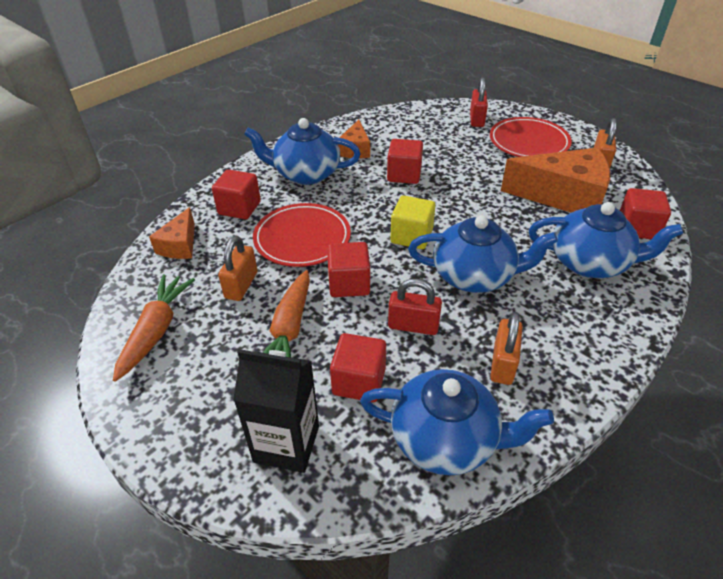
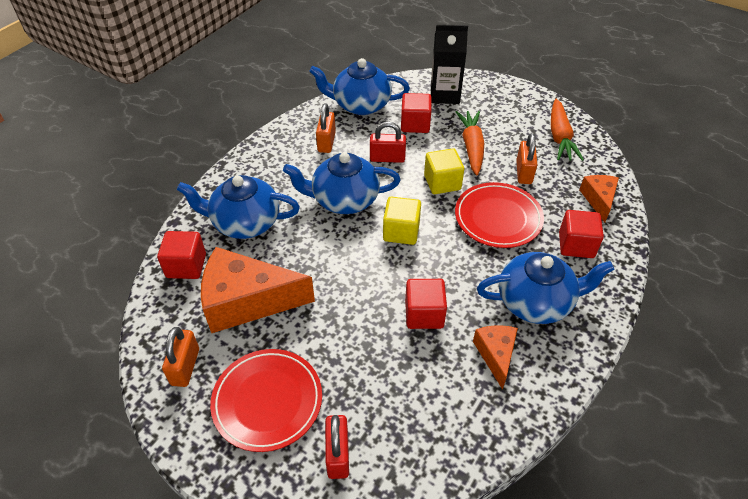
camera: 170 degrees right, 5 degrees up
(349, 283) = (442, 182): red cube -> yellow cube

